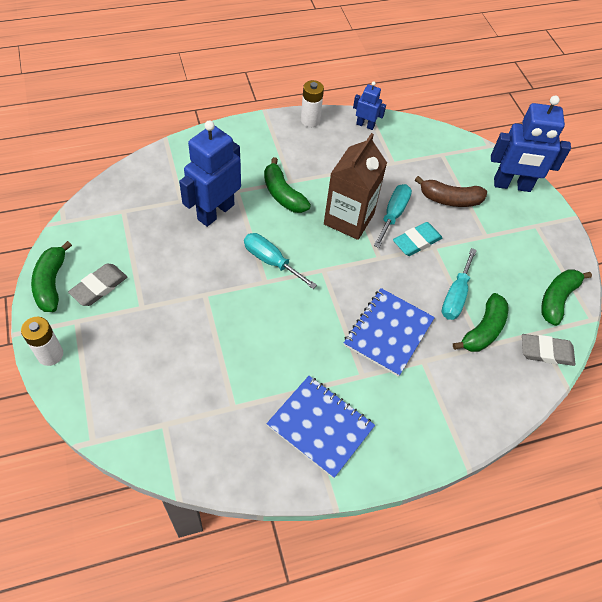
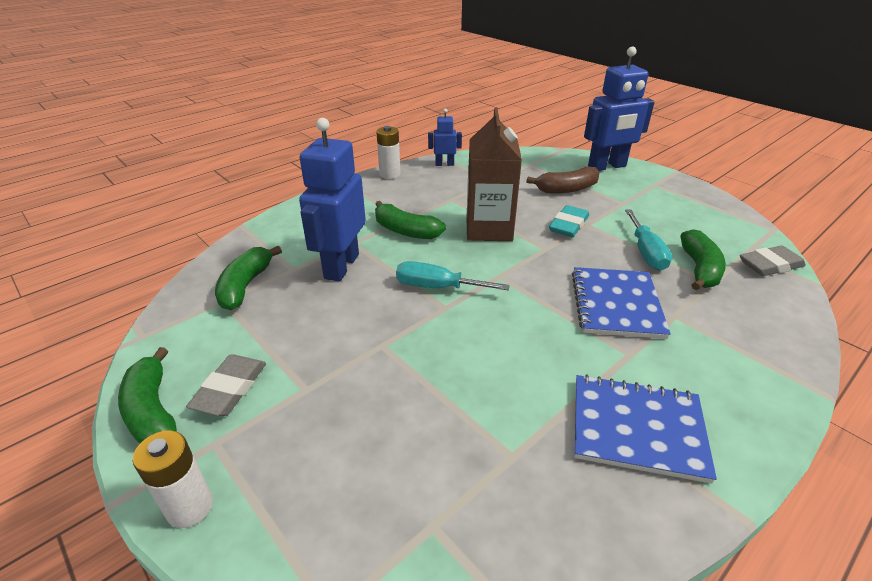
camera: 20 degrees left, 20 degrees down
(393, 214) = (527, 213): turquoise screwdriver -> none
(557, 299) = (730, 225): green banana -> green banana (245, 286)

